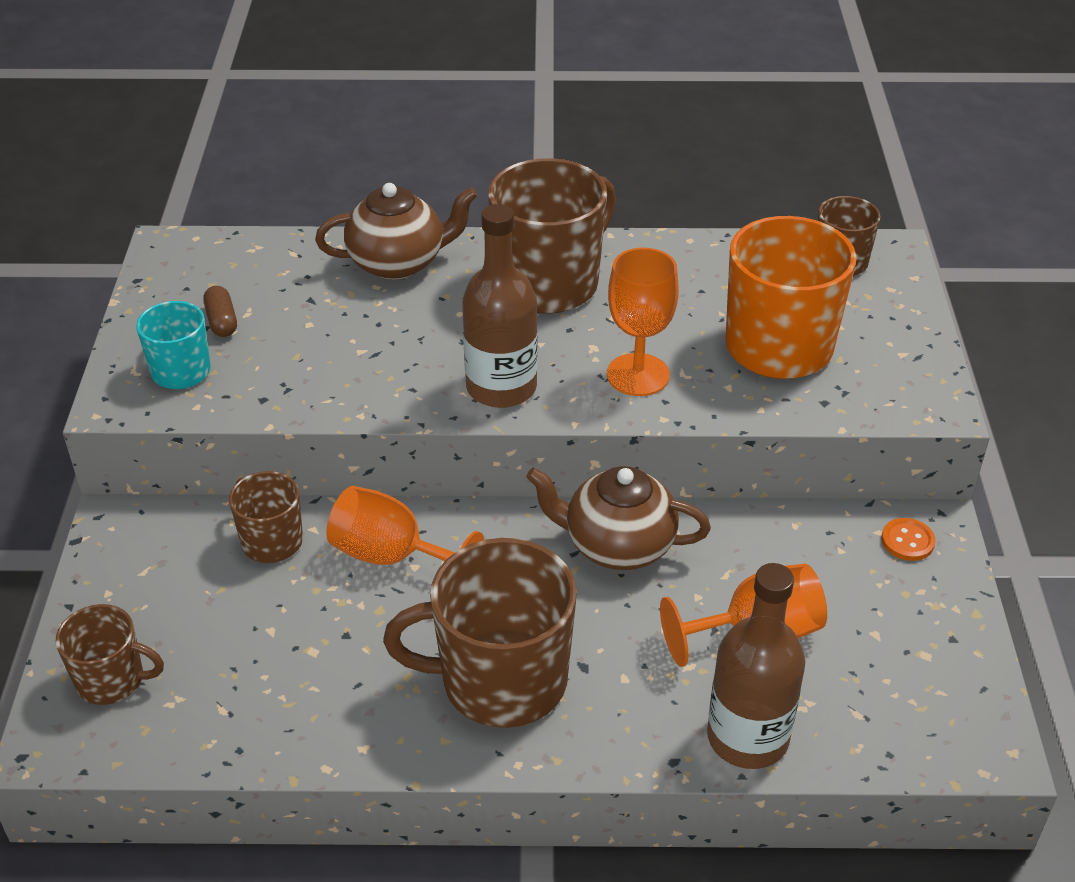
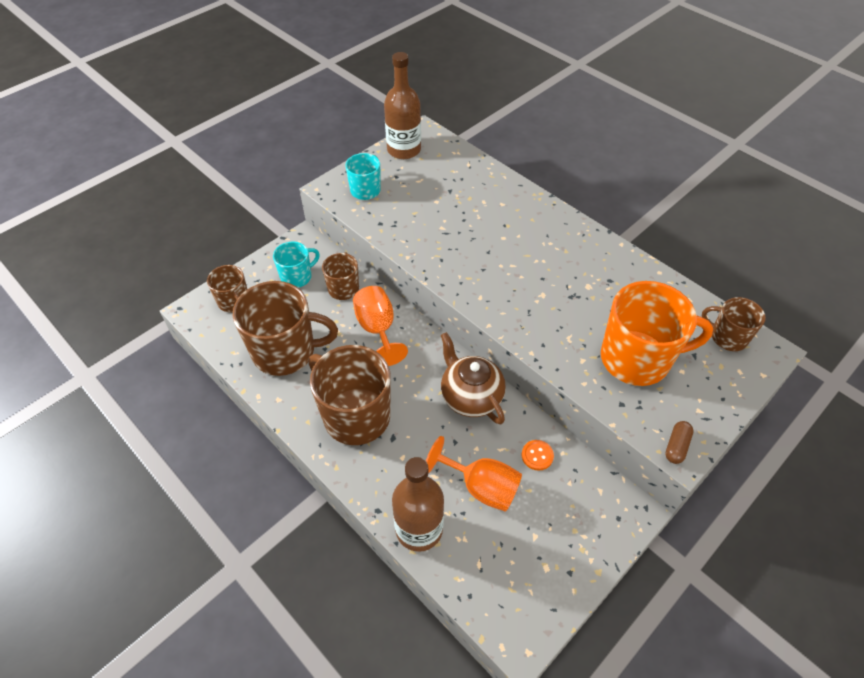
camera: 45 degrees right, 10 degrees up
(175, 576) = (297, 277): none -> turquoise mug
(222, 321) = (405, 178): brown capsule -> brown capsule (676, 446)
(398, 263) = (506, 196): brown teapot -> none
(501, 387) = (478, 285): brown bottle -> brown bottle (404, 150)
(549, 283) = (561, 250): brown mug -> brown mug (285, 351)
(638, 375) = (546, 323): orange goblet -> none
(907, 541) = (609, 507): orange button -> orange button (537, 455)

